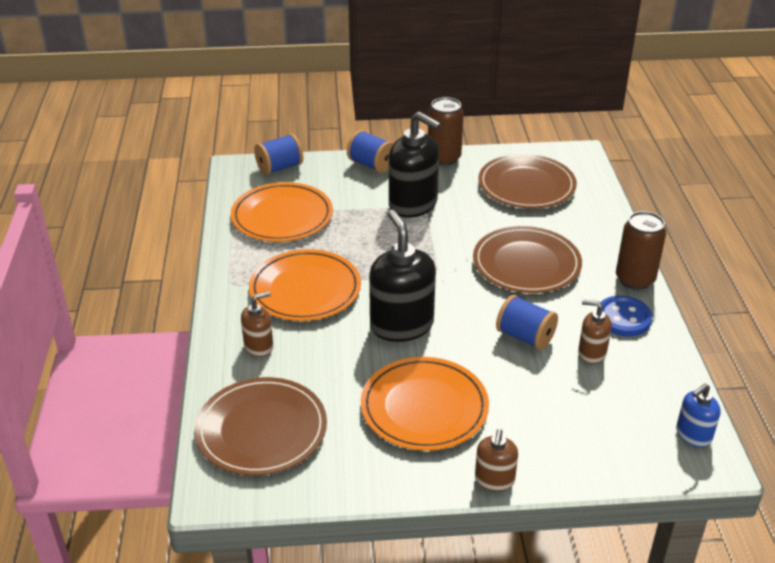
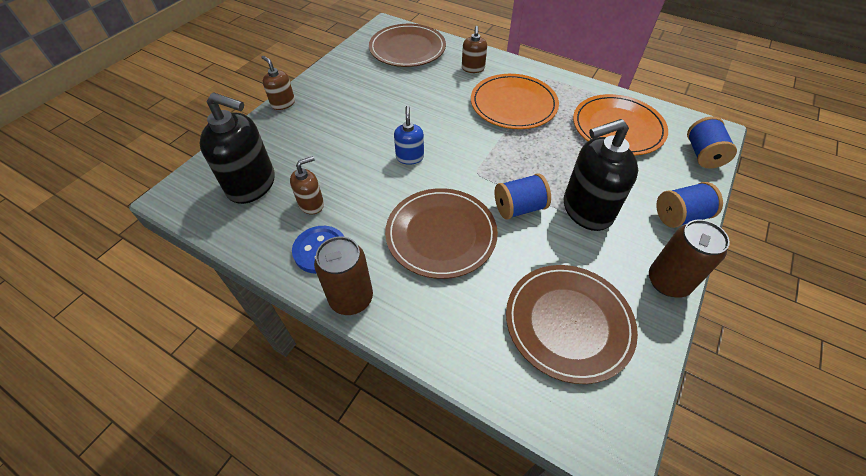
camera: 125 degrees right, 15 degrees up
(401, 325) = (436, 128): black soap dispenser -> black soap dispenser (252, 184)
(424, 407) = (359, 104): orange plate -> none
(525, 337) = (364, 180): blue spool -> blue spool (519, 208)
(693, 435) = (195, 203): blue soap dispenser -> blue soap dispenser (410, 157)

